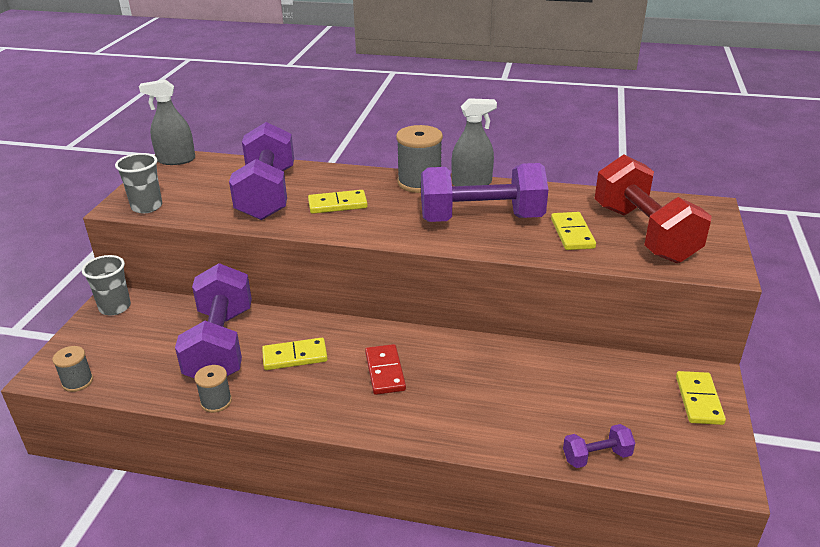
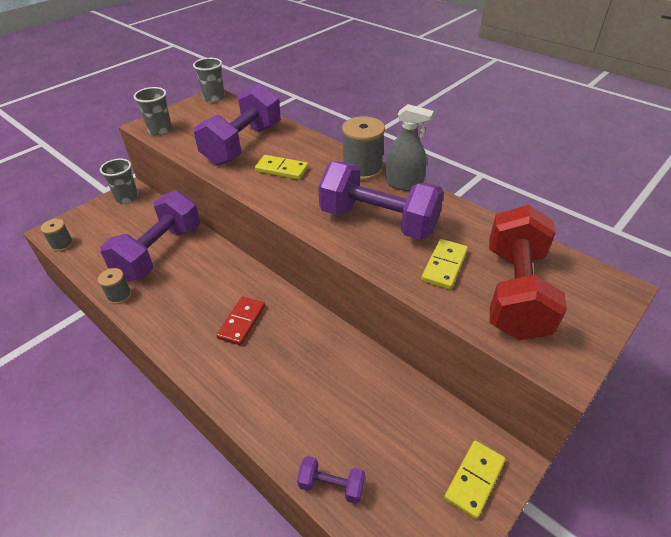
camera: 30 degrees right, 10 degrees up
(176, 160) = (214, 98): grey spray bottle -> grey cup
(295, 356) = (195, 282): yellow domino -> none

